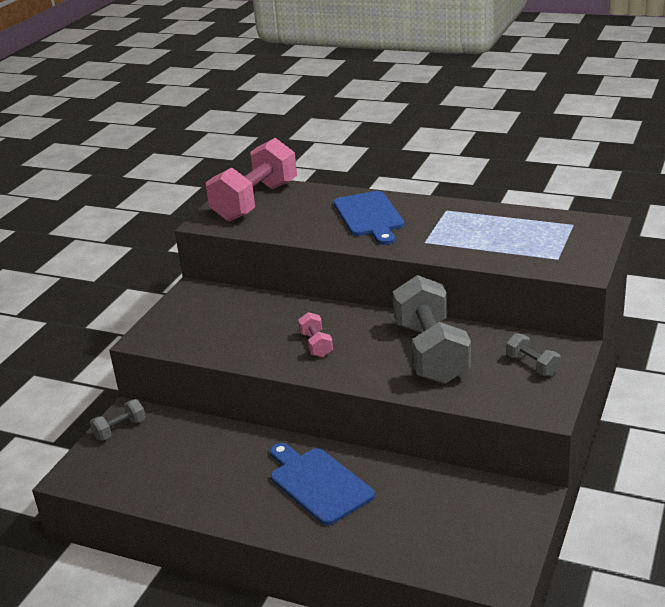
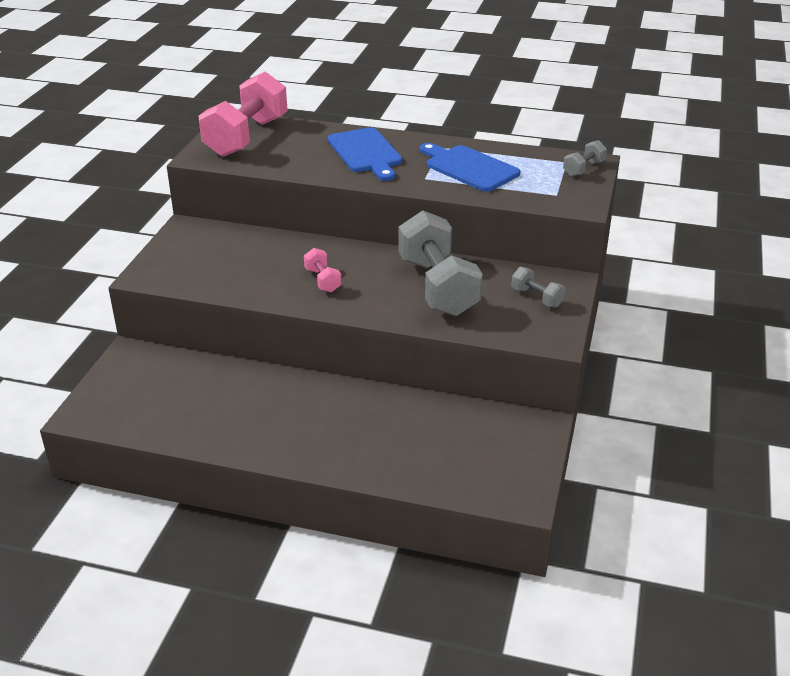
camera: 10 degrees left, 5 degrees up
(120, 429) = (124, 368): grey dumbbell -> grey dumbbell (583, 169)
(318, 483) = (335, 415): blue cutting board -> blue cutting board (469, 168)

